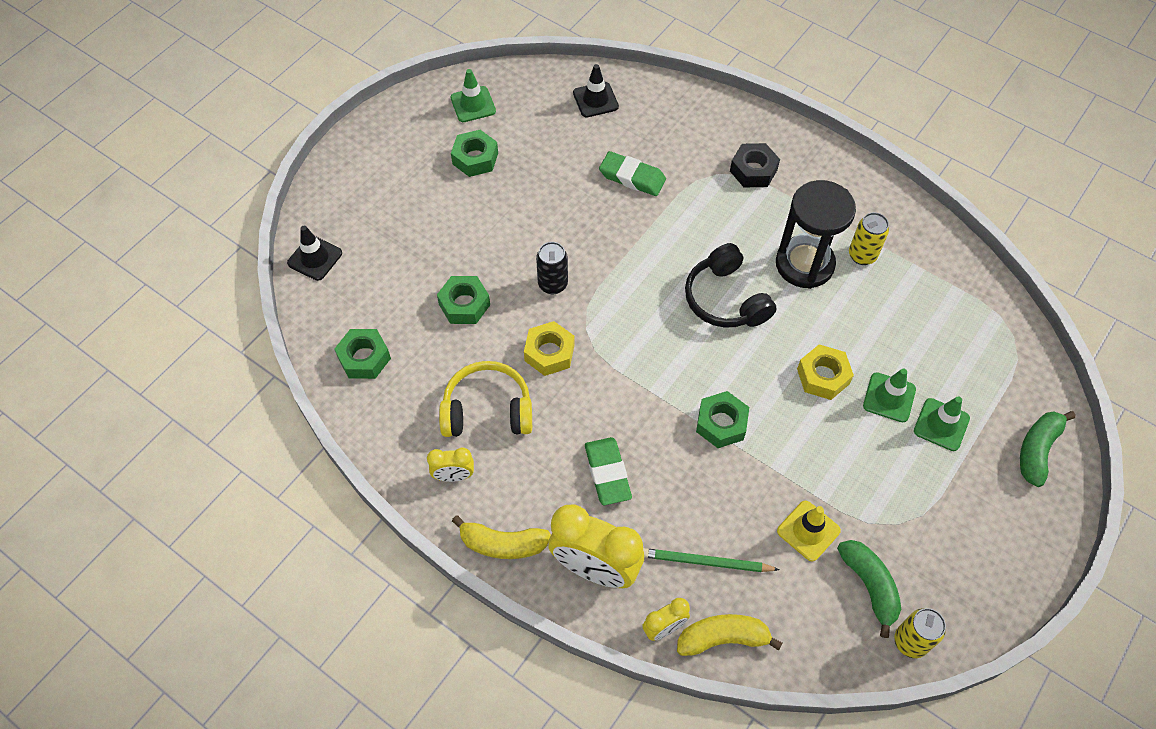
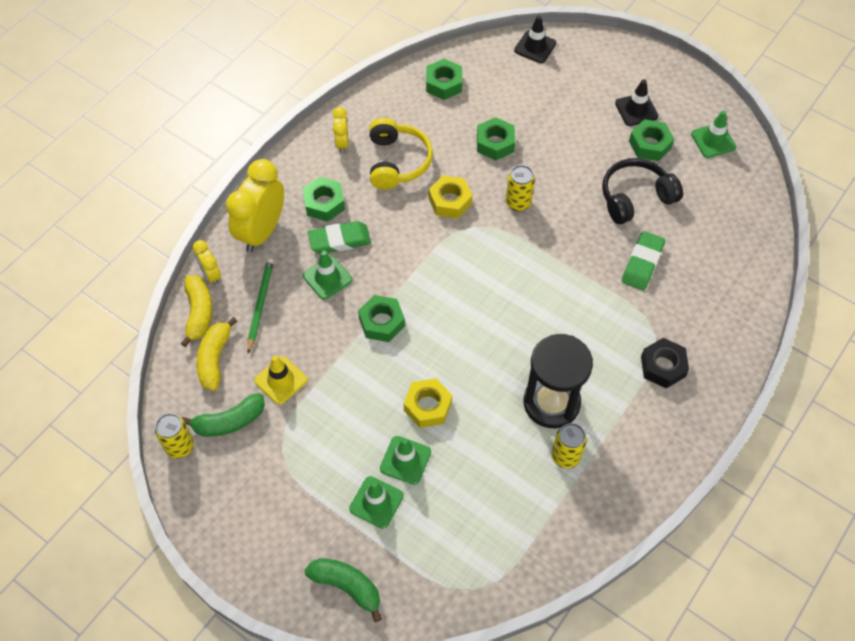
camera: 90 degrees right, 0 degrees up
(502, 544) = (286, 174): yellow banana -> yellow banana (215, 359)
(551, 494) = (324, 203): none -> green nut
(552, 284) = (518, 203): black can -> yellow can
(595, 100) = (735, 235): black traffic cone -> black traffic cone (636, 110)
(663, 485) = (327, 278): none -> green traffic cone
(725, 299) = (508, 333): black headphones -> black headphones (635, 197)

